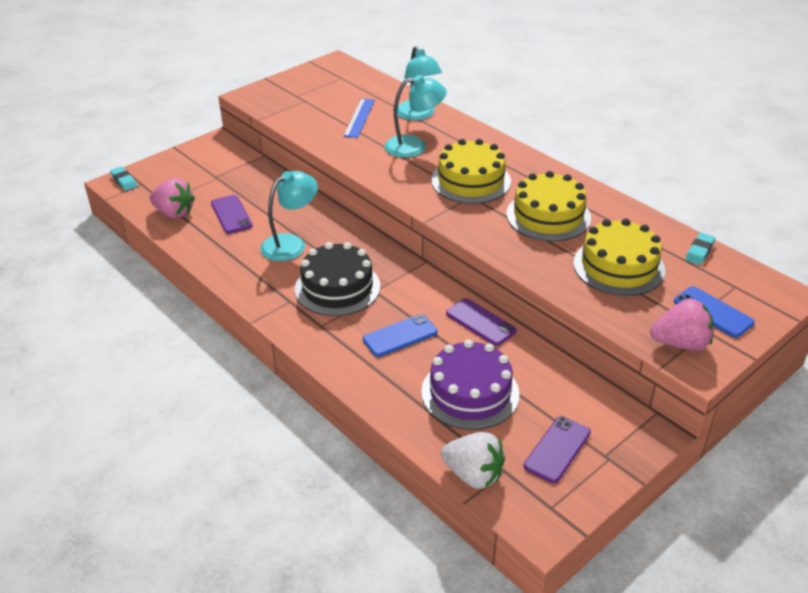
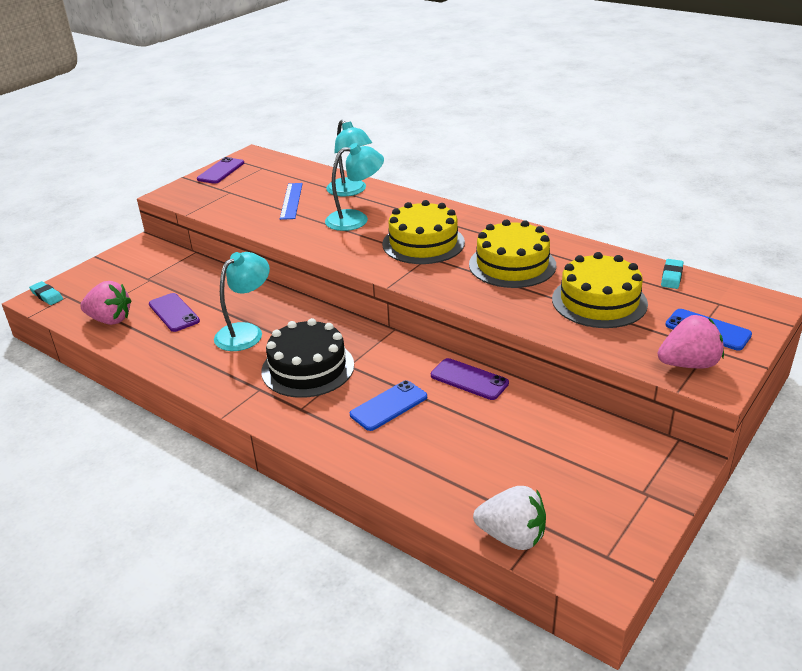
camera: 10 degrees left, 5 degrees down
(470, 393) = (481, 451): purple cake -> none
(557, 449) = (592, 494): purple phone -> purple phone (221, 171)

